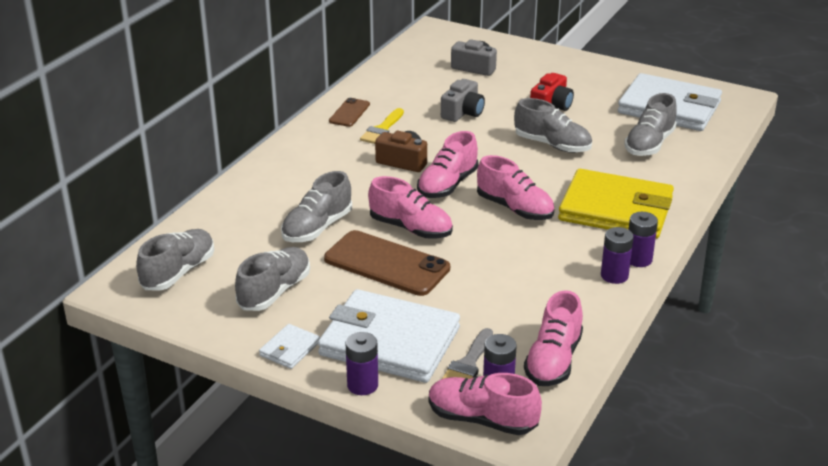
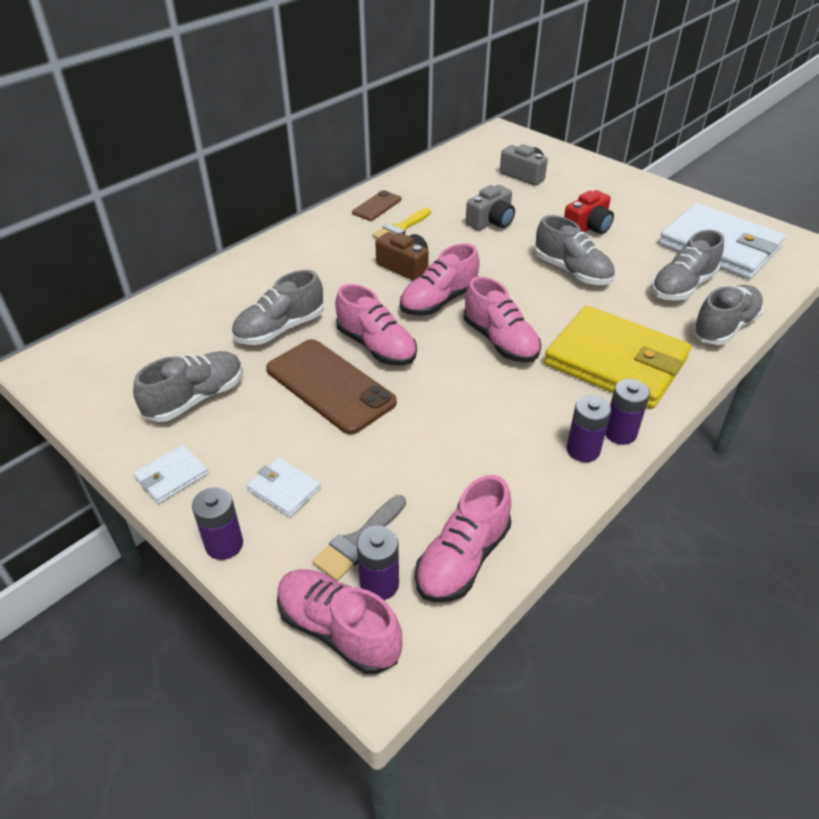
camera: 15 degrees right, 10 degrees up
(178, 272) = (115, 357): grey shoe -> grey shoe (724, 327)
(390, 341) = (284, 489): white wallet -> white wallet, size x0.42

